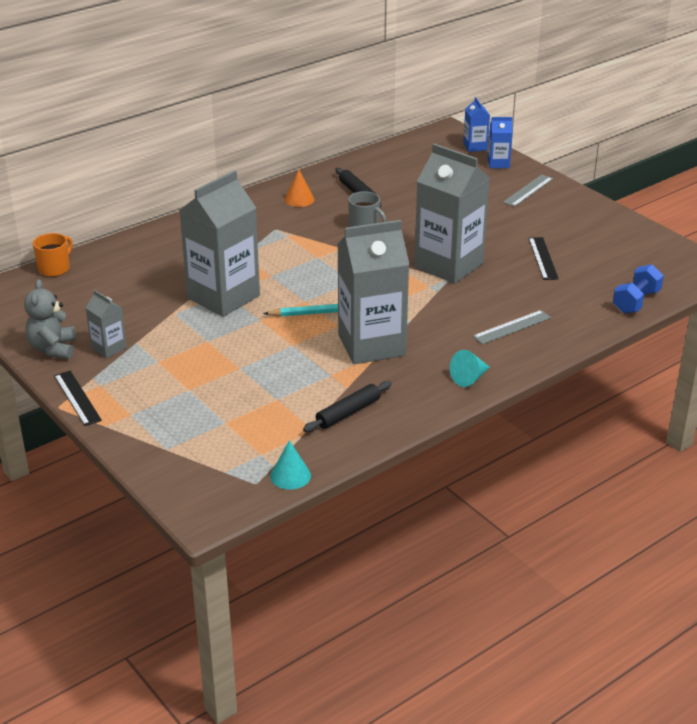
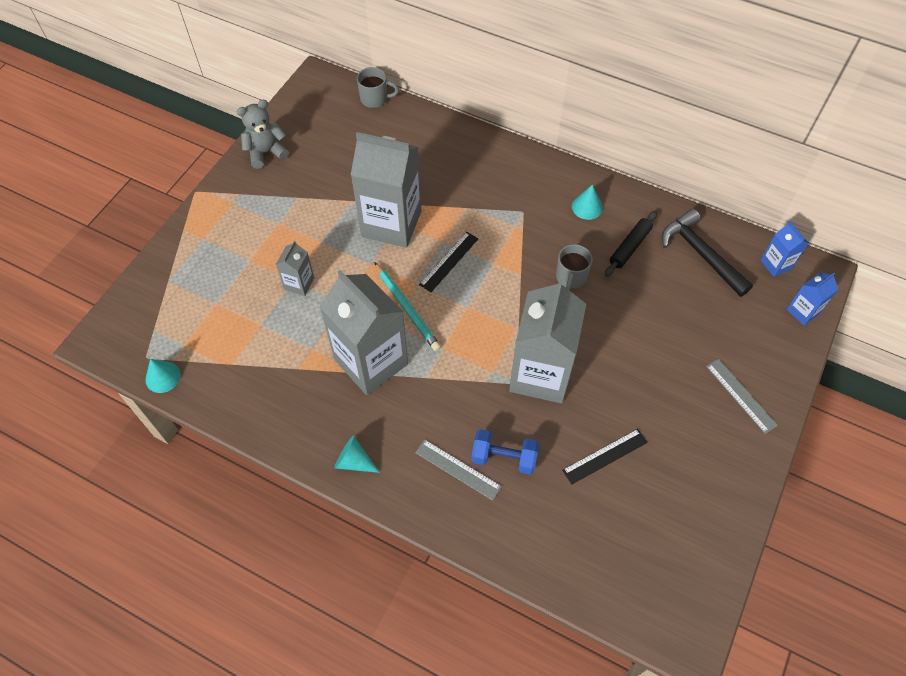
camera: 65 degrees right, 25 degrees up
(55, 268) = (375, 99): orange mug -> grey mug
(77, 398) = (210, 197): black ruler -> black ruler (449, 261)
(109, 348) = (282, 184): grey carton -> grey carton (299, 283)
(299, 199) = (587, 207): orange cone -> turquoise cone
(348, 413) = (262, 384): black rolling pin -> none
(391, 167) = (701, 254): none -> black hammer
(498, 163) = (781, 346): blue carton -> blue carton (776, 264)
(528, 190) = (741, 395): grey ruler -> grey ruler turned 45 degrees clockwise
(636, 302) = (569, 577): blue dumbbell -> blue dumbbell (504, 458)

